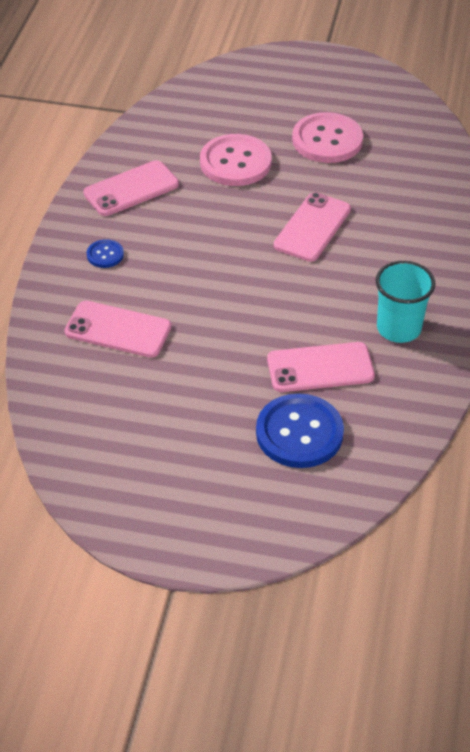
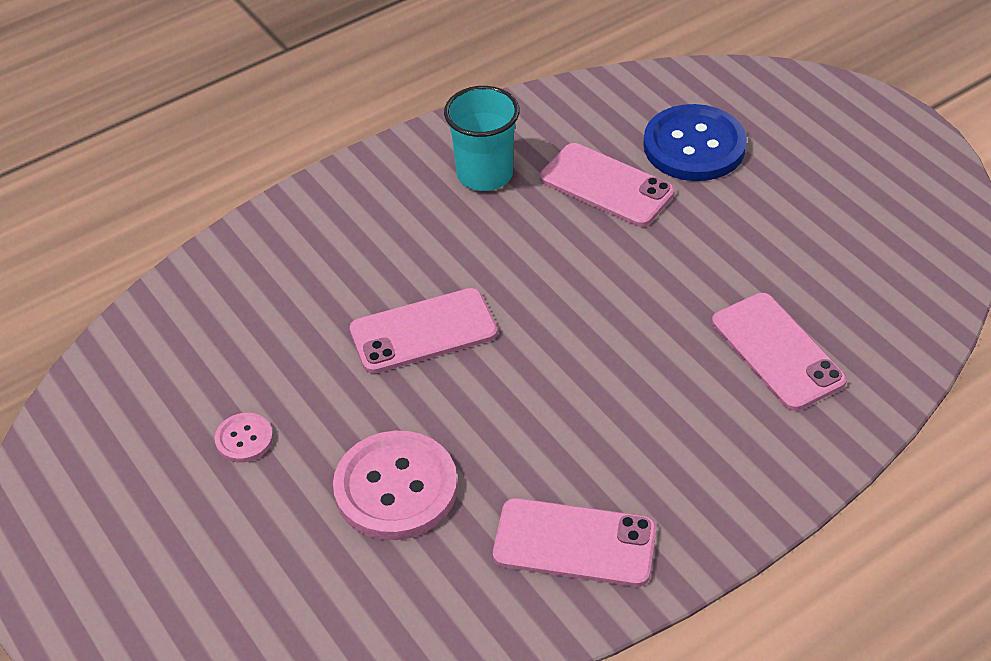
camera: 135 degrees left, 0 degrees up
(105, 255) = (705, 460): blue button -> none
(327, 140) = (244, 439): pink button -> pink button, size x0.48

